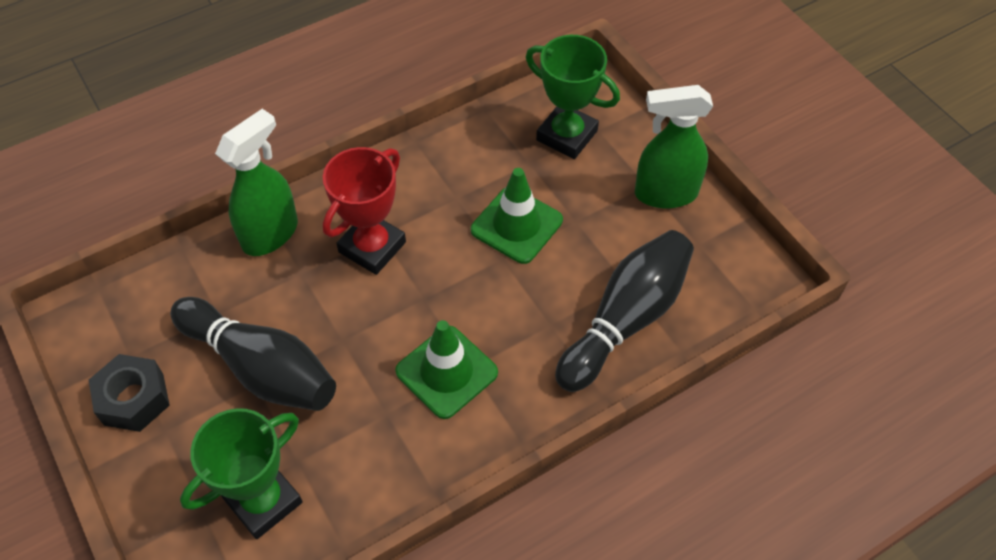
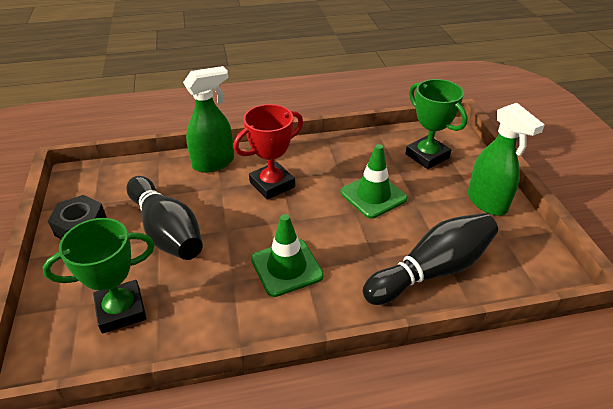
camera: 20 degrees right, 15 degrees down
(665, 194) = (487, 202): green spray bottle -> green spray bottle turned 135 degrees counterclockwise

